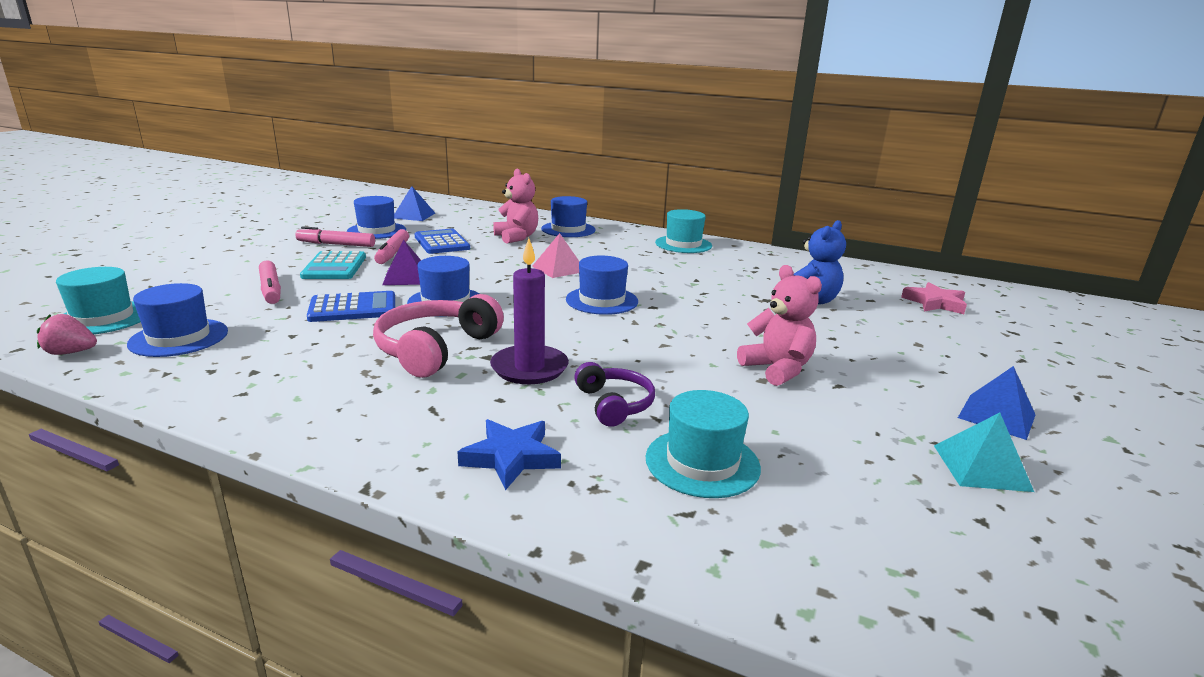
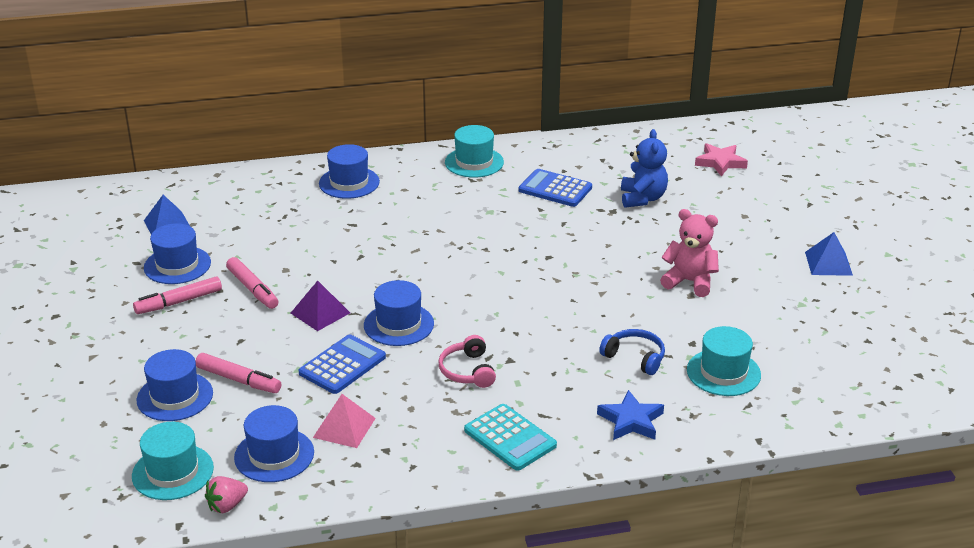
camera: 35 degrees left, 10 degrees up
(334, 267) = (237, 330): turquoise calculator -> turquoise calculator (510, 438)
(435, 349) = (467, 371): pink headphones -> pink headphones, size x0.60
(442, 242) = (269, 254): blue calculator -> blue calculator (555, 189)
(516, 237) = (322, 216): pink teddy bear -> none
(529, 368) = (550, 356): purple candle -> none
(559, 268) = (422, 244): pink pyramid -> pink pyramid (344, 427)
(602, 300) = (506, 267): blue hat -> blue hat (175, 396)
(614, 404) = (635, 357): purple headphones -> blue headphones
(981, 467) = (846, 306): turquoise pyramid -> none

